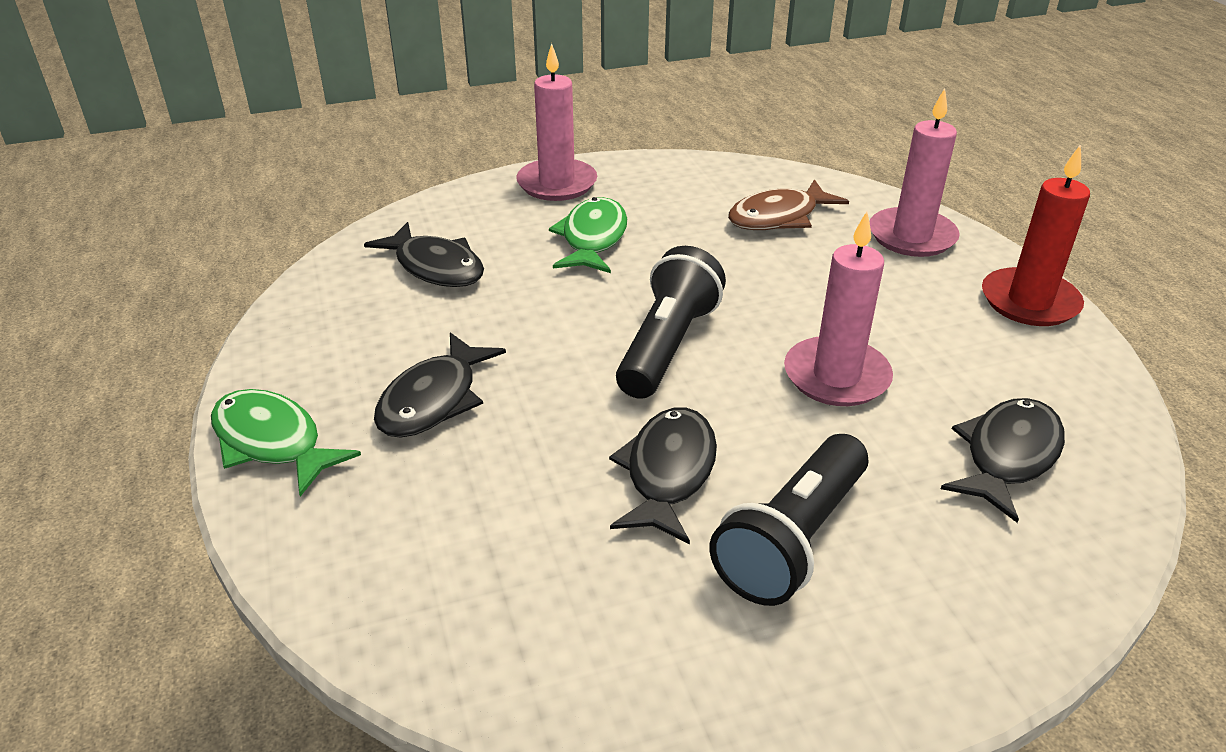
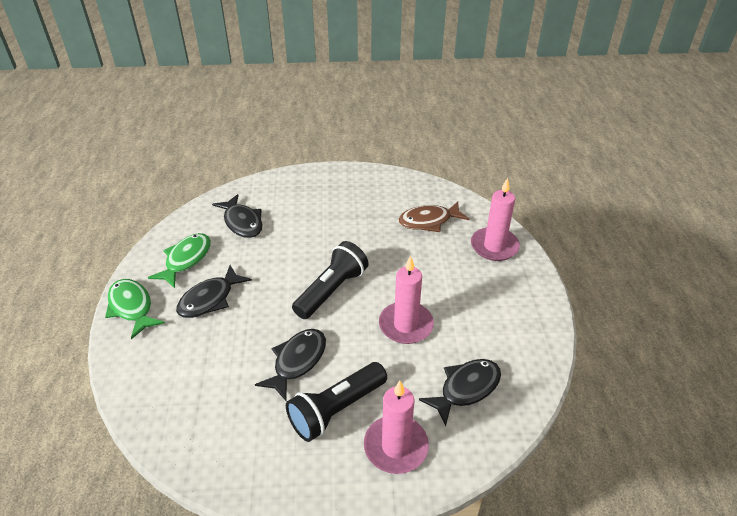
camera: 15 degrees right, 5 degrees up
(557, 184) = (324, 180): pink candle -> pink candle (396, 446)
(593, 239) = (326, 218): green fish -> green fish (186, 260)
(1029, 302) = (534, 300): red candle -> none

